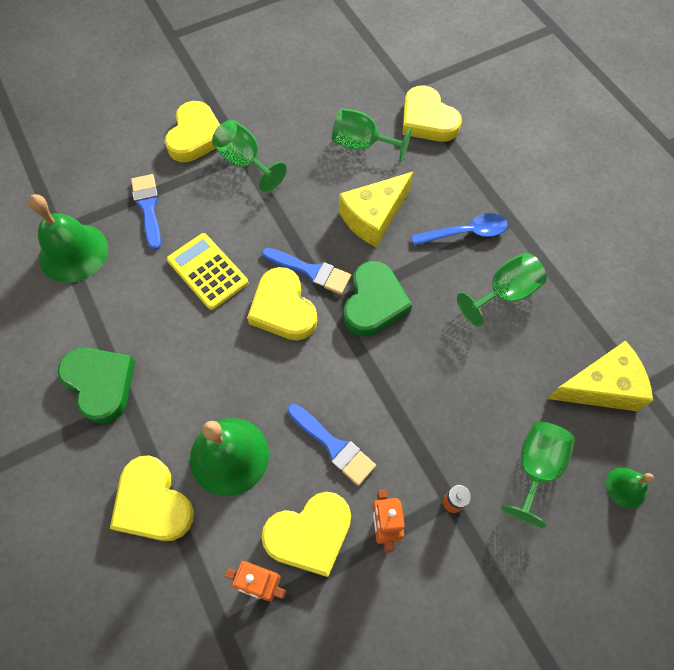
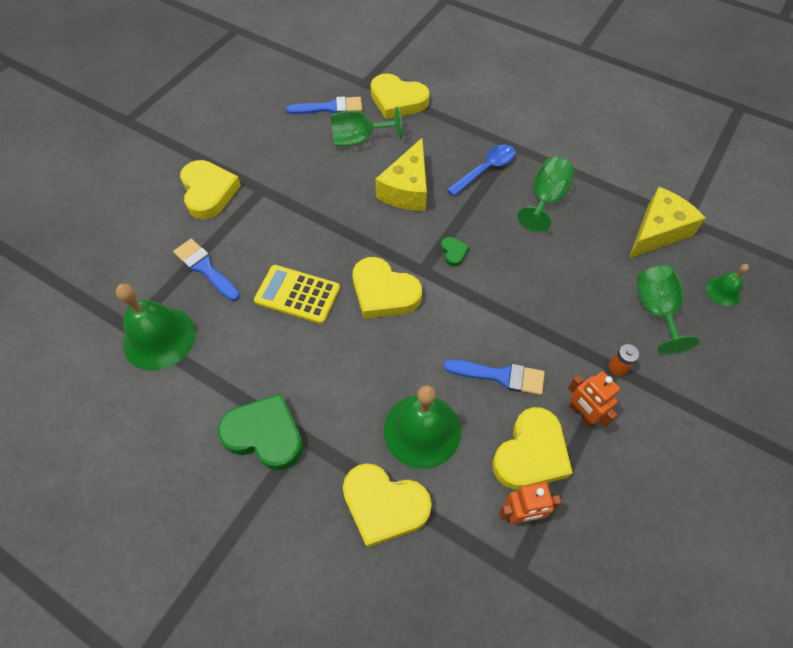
camera: 30 degrees left, 5 degrees down
(245, 162) = (269, 194): green goblet -> none
(310, 271) = (386, 253): blue brush -> blue brush (330, 108)
(374, 302) = (453, 252): green heart -> green heart, size x0.45

